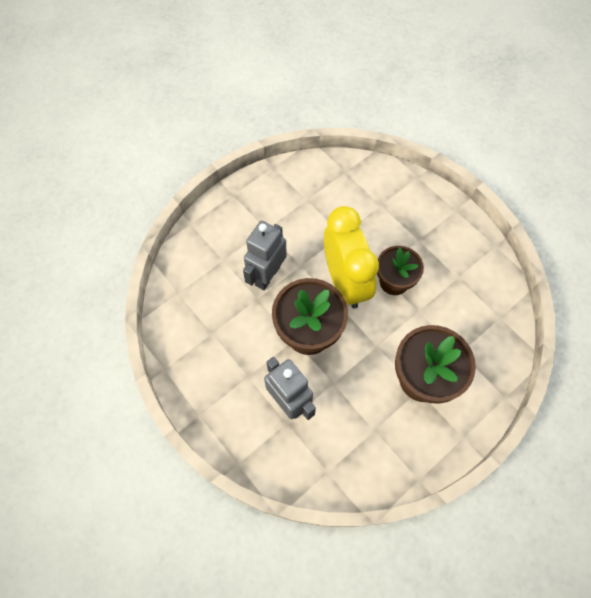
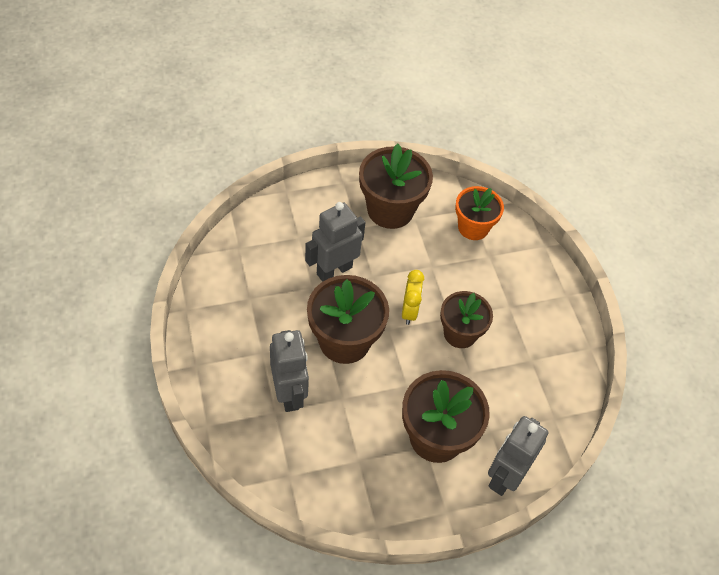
camera: 20 degrees right, 10 degrees down
(283, 201) = (390, 210): none -> brown flower pot
(345, 282) = (409, 311): yellow clock -> yellow clock, size x0.48
(356, 186) = (473, 227): none -> orange flower pot
(490, 384) = (504, 476): none -> grey robot

